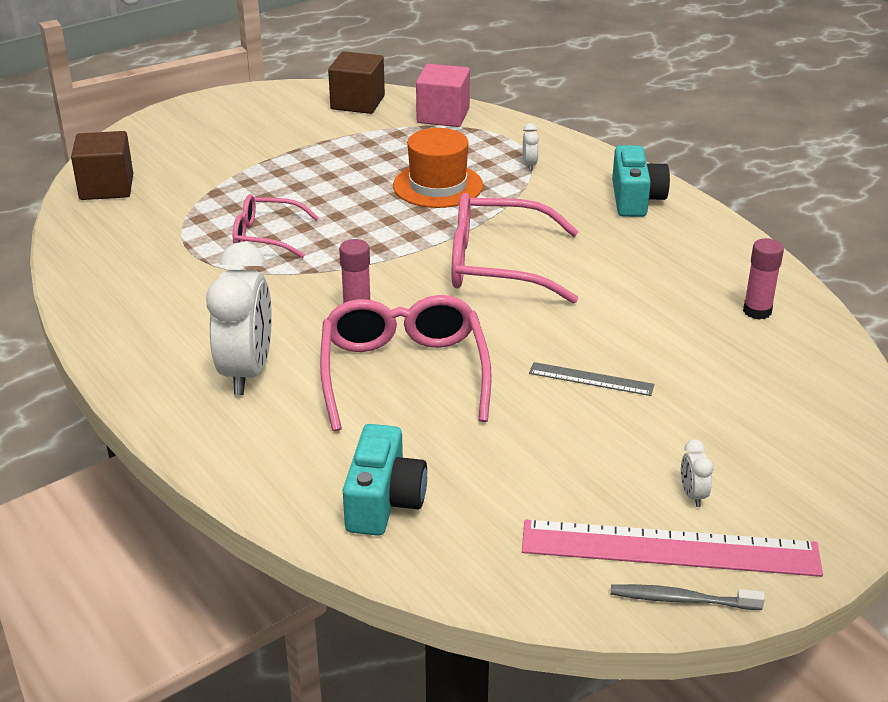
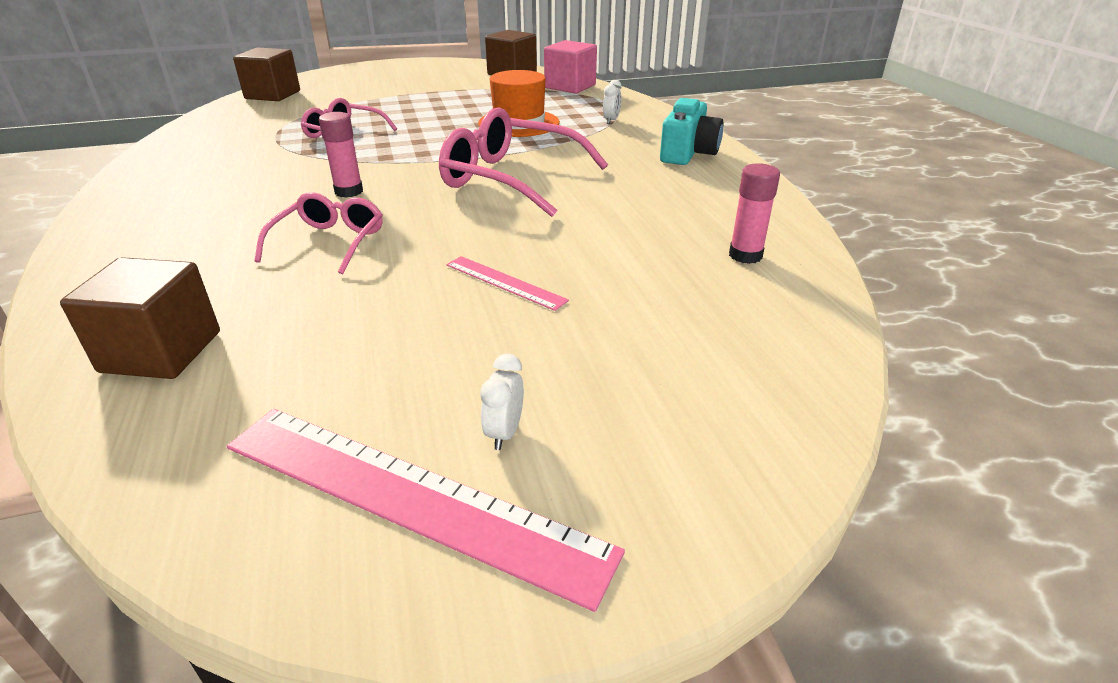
camera: 20 degrees right, 0 degrees up
(247, 372) = (200, 217): white clock -> none
(384, 501) = (161, 351): turquoise camera -> brown cube
(403, 373) = (329, 242): pink glasses -> pink glasses, size x0.60
(591, 379) = (505, 282): grey ruler -> pink ruler
(682, 599) = (354, 581): grey toothbrush -> none

